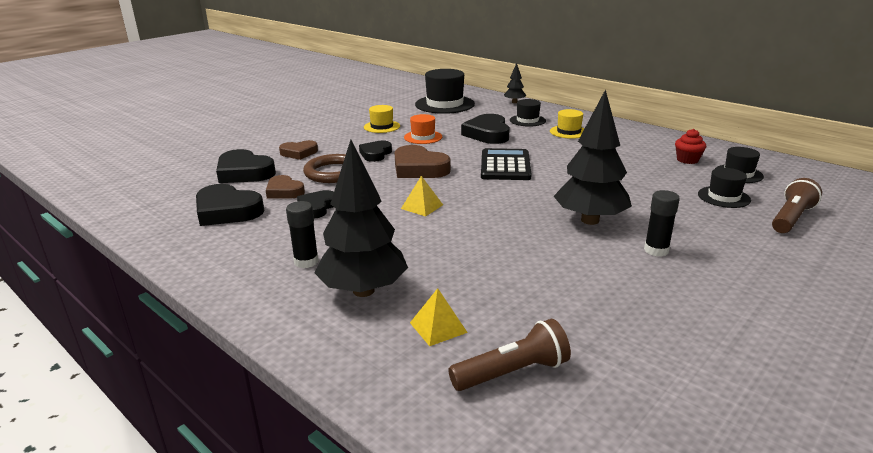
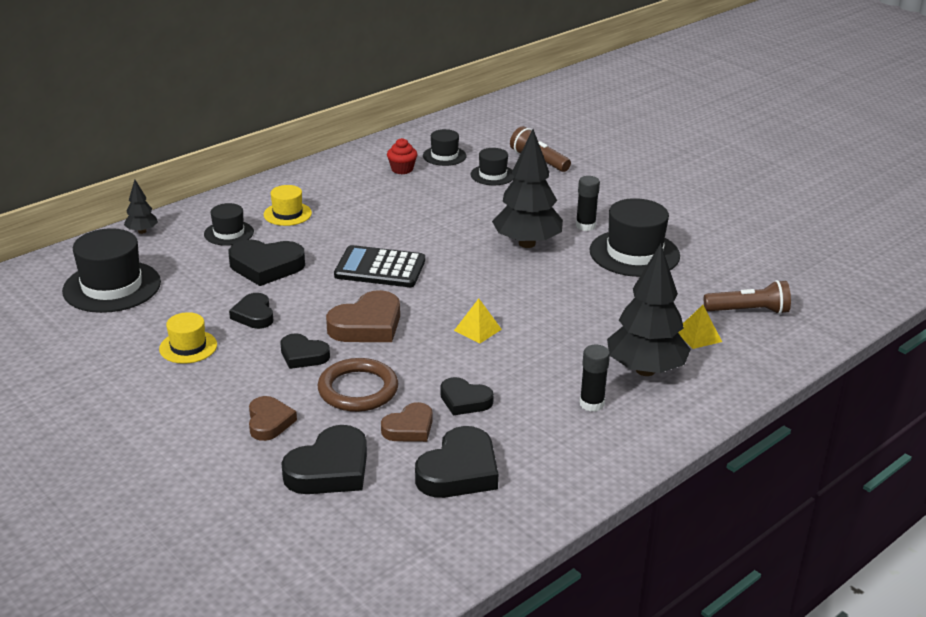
camera: 85 degrees left, 5 degrees up
(423, 137) = (254, 315): orange hat -> black heart
(512, 372) = (748, 311): brown flashlight -> brown flashlight turned 105 degrees clockwise
(613, 282) = (634, 253): none -> black hat

